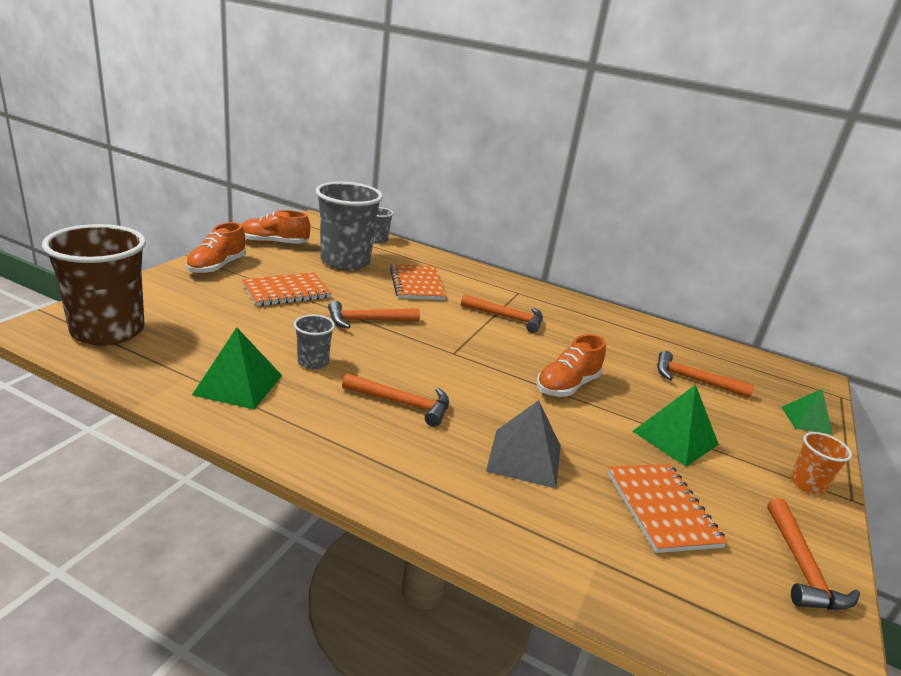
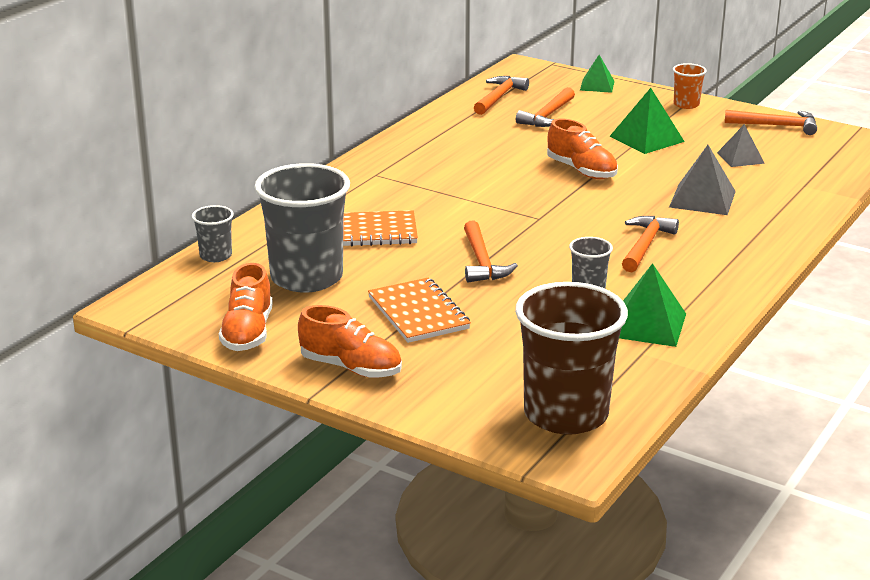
camera: 80 degrees left, 0 degrees up
(506, 317) = (446, 186): orange hammer -> orange hammer (498, 97)
(662, 509) = (740, 158): orange notebook -> grey pyramid

